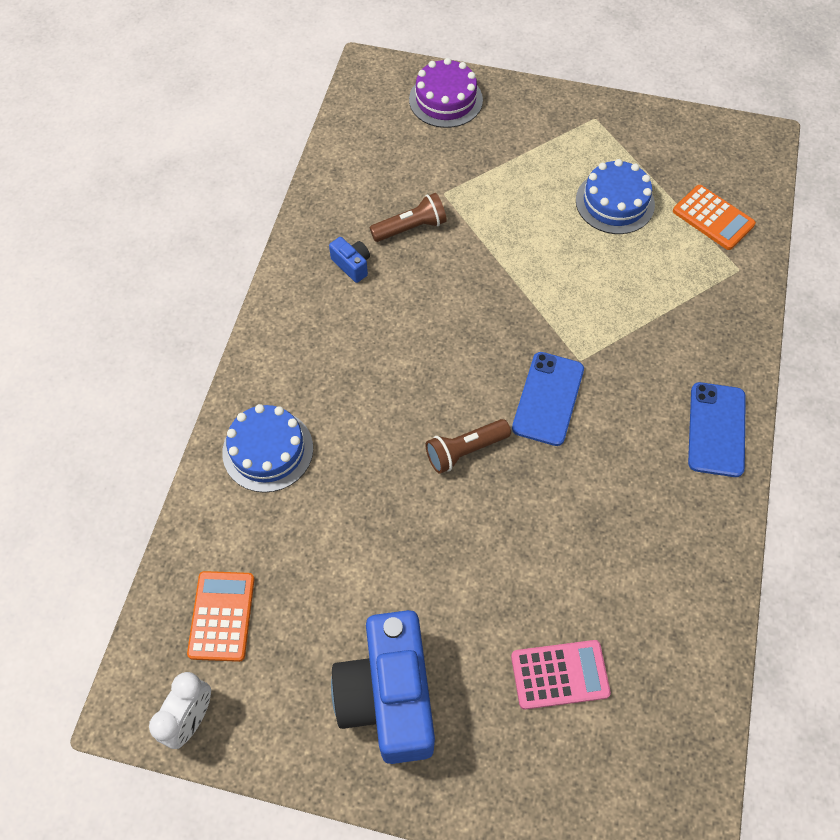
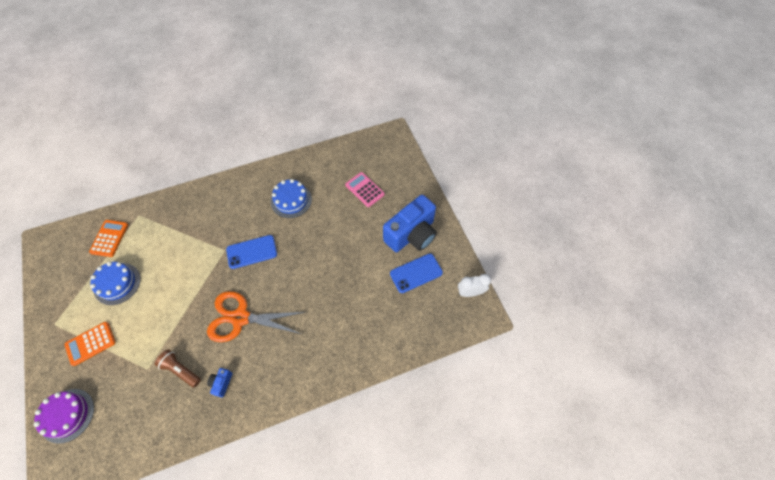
camera: 125 degrees left, 0 degrees up
(221, 616) = (429, 310): orange calculator -> orange calculator (90, 343)
(268, 450) = (348, 347): blue cake -> blue cake (291, 200)
(435, 329) = (240, 318): none -> orange scissors
(465, 450) = (297, 268): brown flashlight -> none
(716, 429) = (231, 188): blue phone -> blue phone (416, 273)

